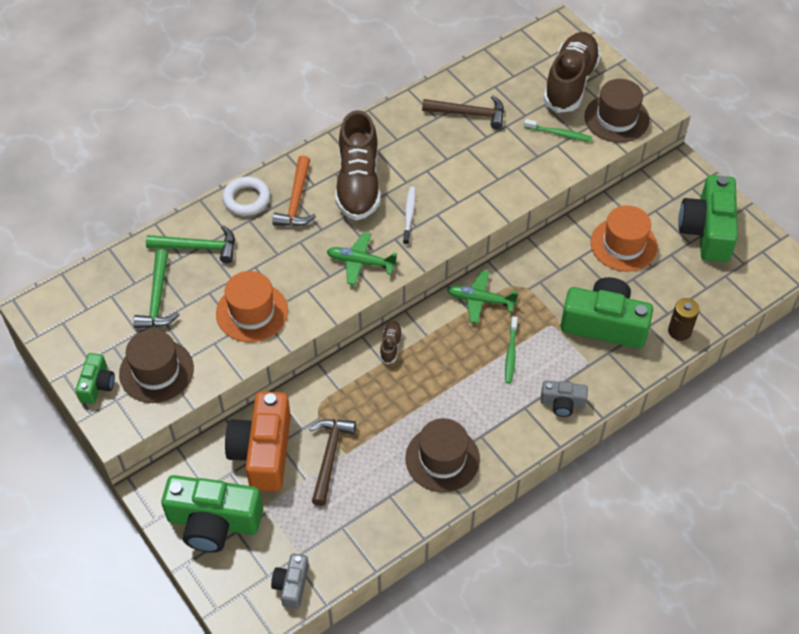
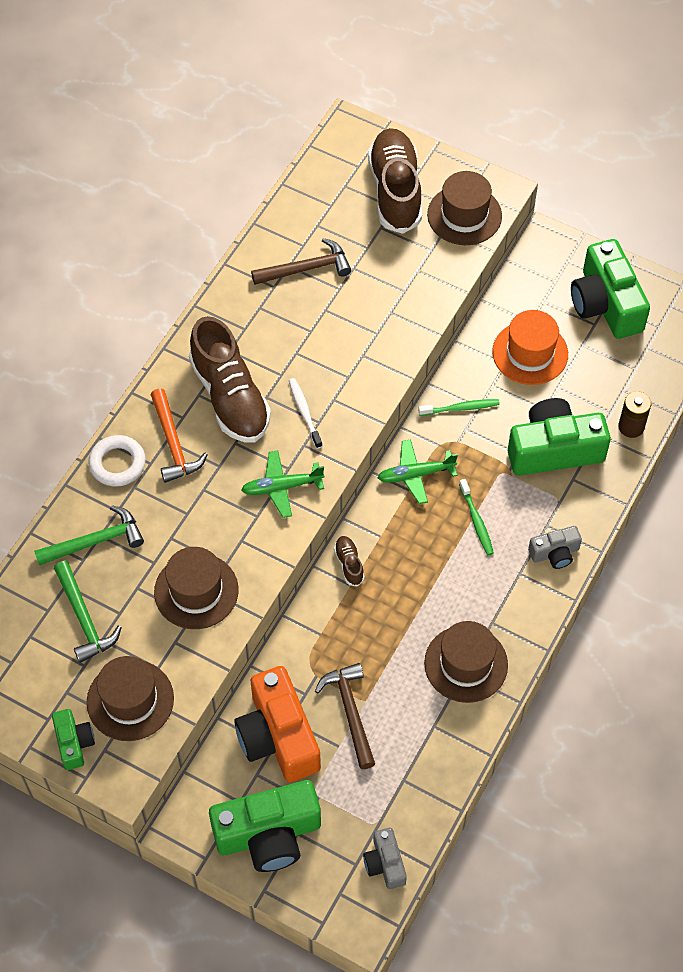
camera: 25 degrees left, 5 degrees up
(252, 312) = (196, 591): orange hat -> brown hat
(559, 134) = (414, 256): green toothbrush -> green toothbrush (460, 408)

